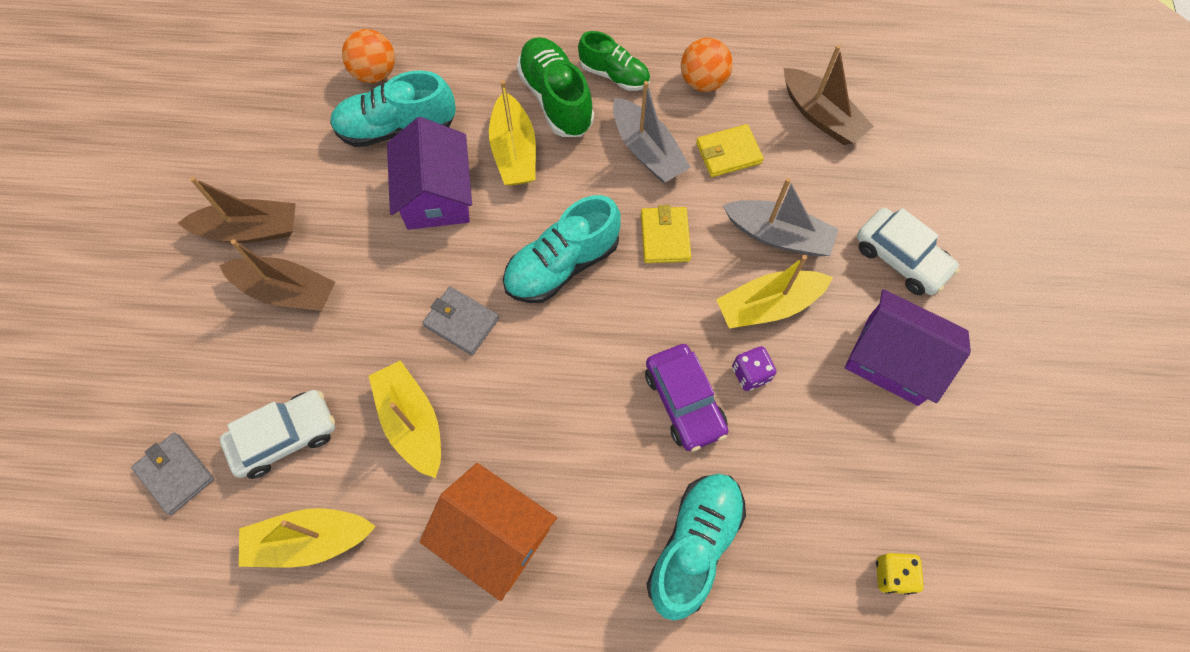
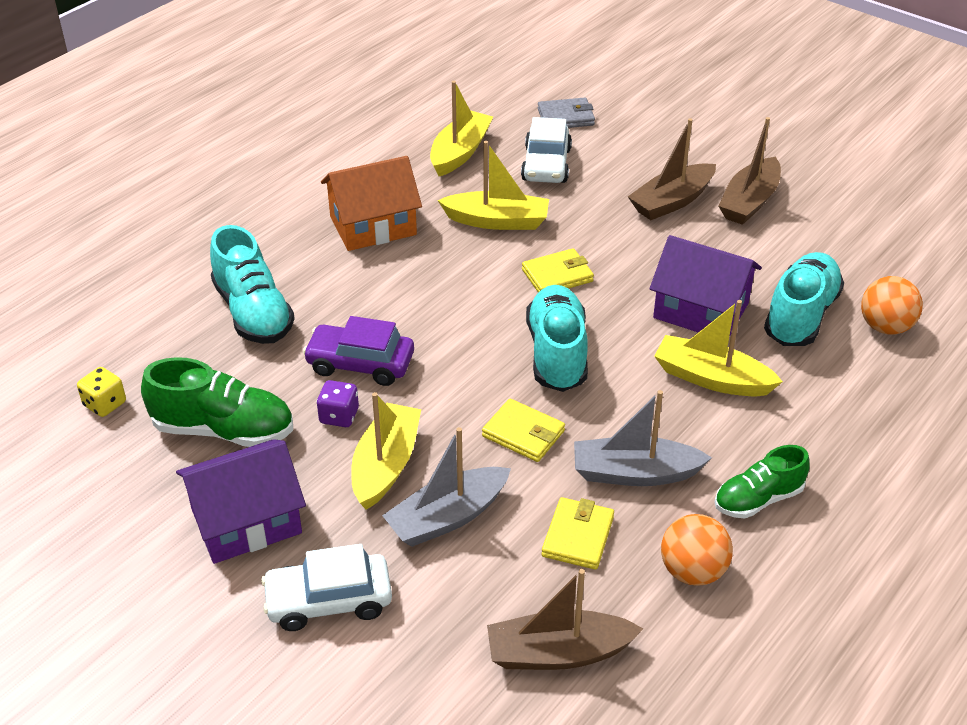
camera: 125 degrees right, 25 degrees down
(461, 322) = (557, 275): grey wallet -> yellow wallet
(556, 99) = (757, 437): green shoe -> green shoe (223, 430)

